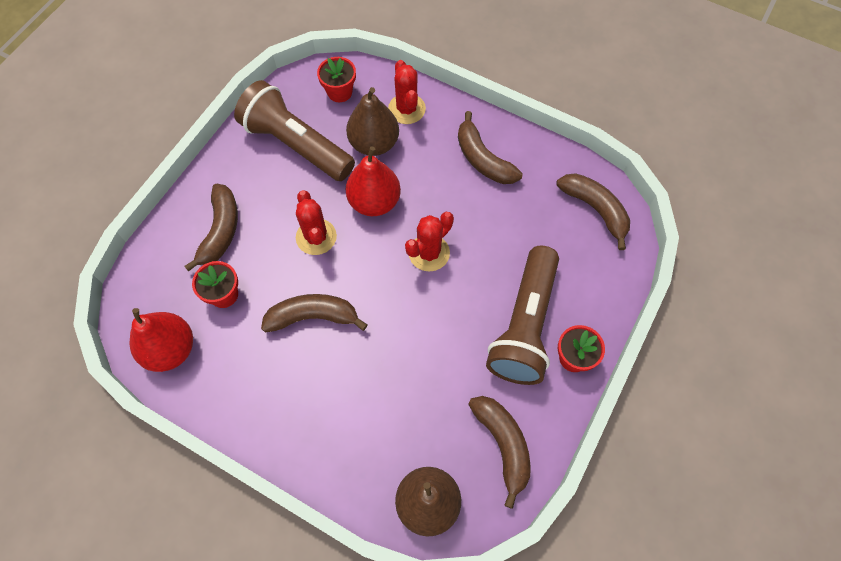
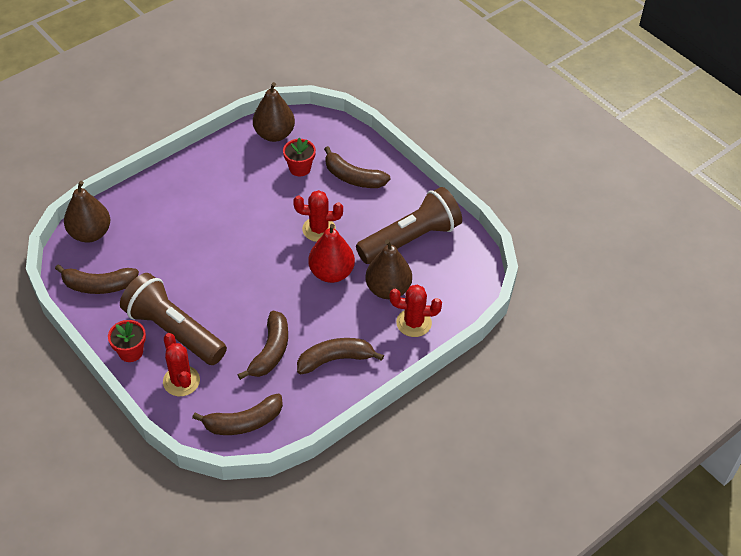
camera: 110 degrees right, 15 degrees down
(170, 349) = (274, 134): red pear -> brown pear
(313, 317) = (255, 211): brown banana -> brown banana (270, 351)
(339, 92) = (453, 282): red flower pot -> none
(429, 253) = (267, 293): red cactus -> red cactus (181, 381)

